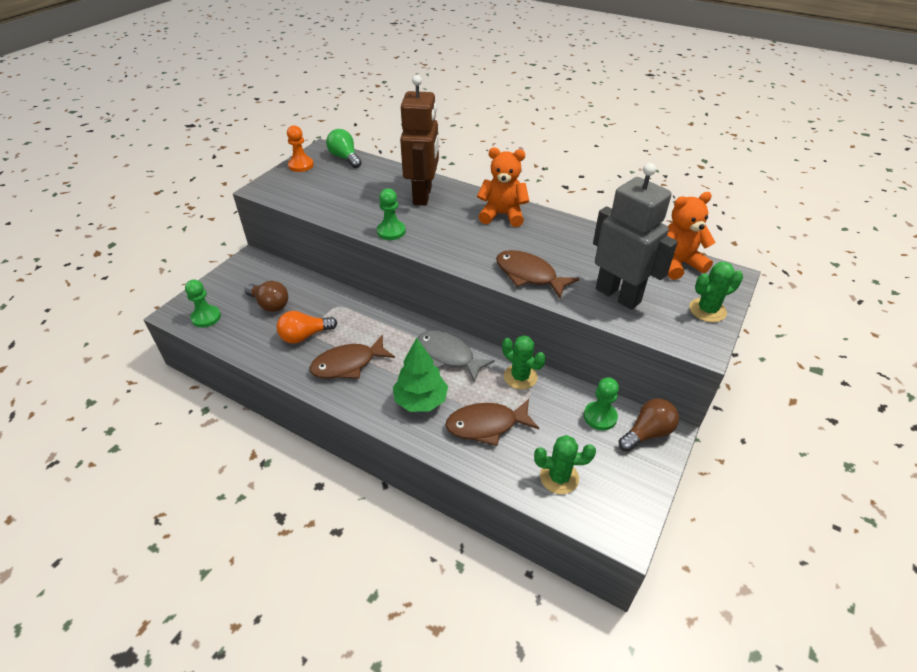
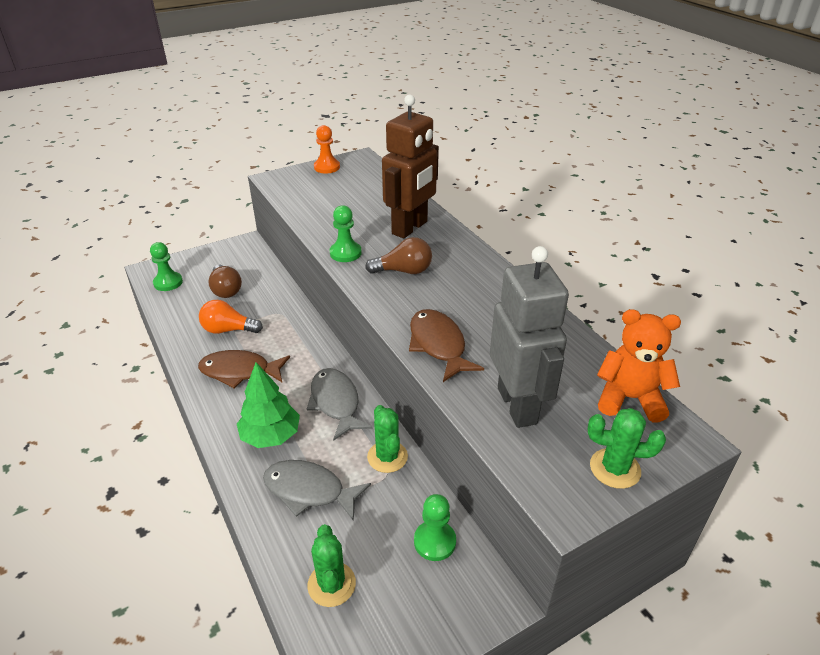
camera: 30 degrees right, 5 degrees down
(345, 158) = (372, 171): green light bulb -> none
(486, 425) = (309, 491): brown fish -> grey fish
(502, 215) = (472, 273): orange teddy bear -> none
(559, 477) = (331, 584): green cactus -> green cactus turned 45 degrees clockwise
(647, 433) = (473, 588): brown light bulb -> brown light bulb (404, 271)

